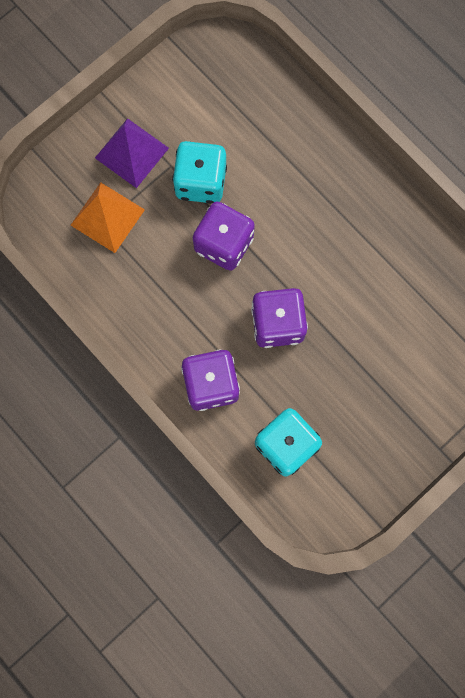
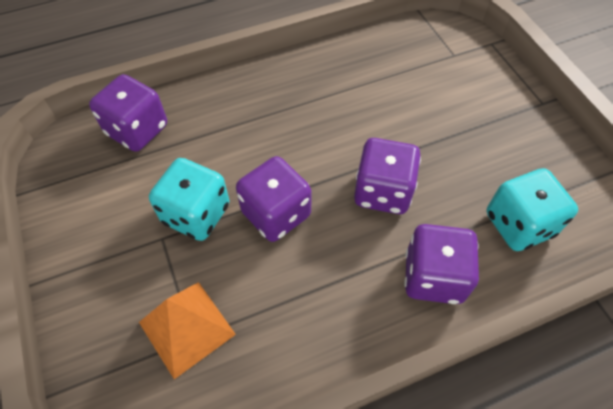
camera: 70 degrees left, 20 degrees down
(132, 153) = (123, 274): purple pyramid -> none
(264, 95) = (137, 130): none -> purple dice

